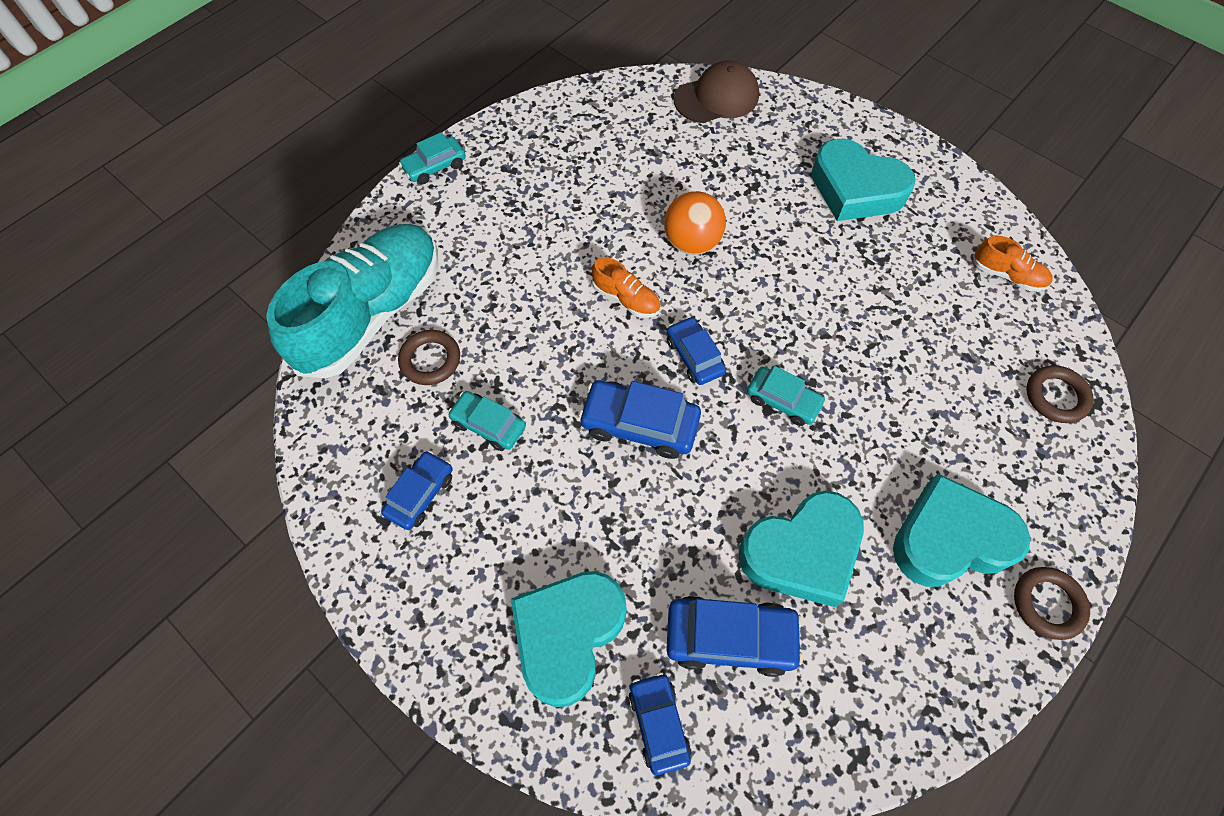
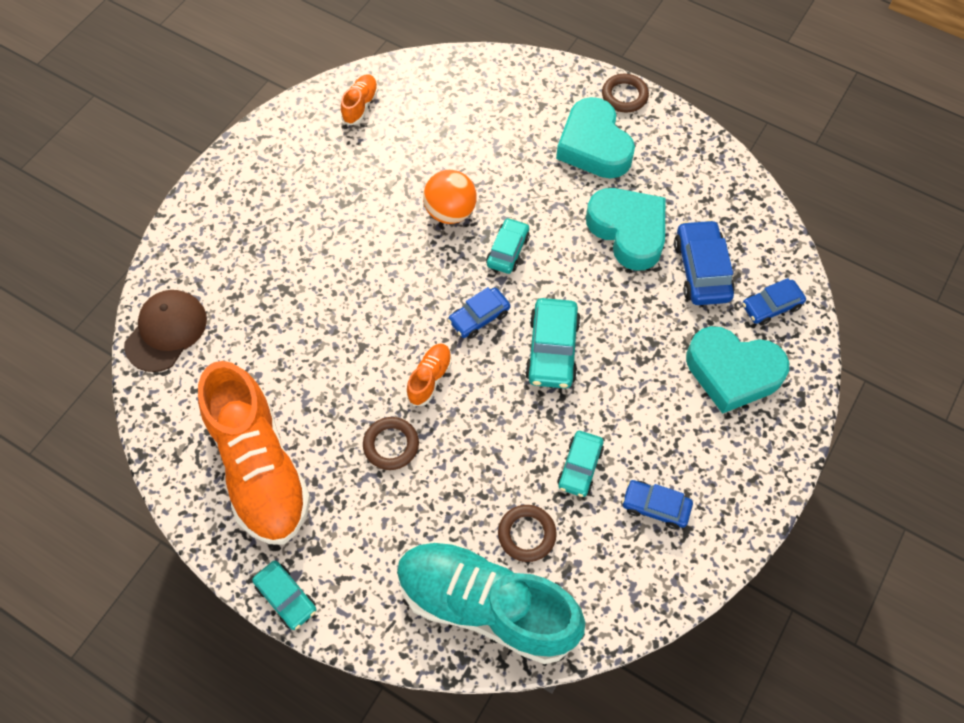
camera: 100 degrees left, 0 degrees up
(561, 156) = (260, 467): none -> orange shoe
(639, 424) = (552, 350): blue car -> turquoise car
(691, 242) = (358, 333): orange ball -> orange ball (450, 212)
(717, 97) = (166, 331): brown cap -> brown cap turned 60 degrees clockwise
(855, 189) = (279, 209): turquoise heart -> none
(1056, 396) = (467, 82): brown ring -> brown ring (391, 445)

